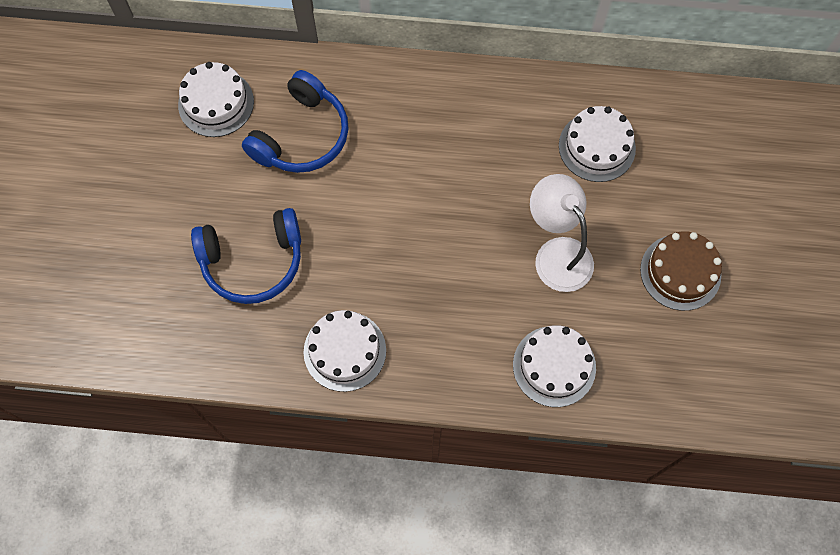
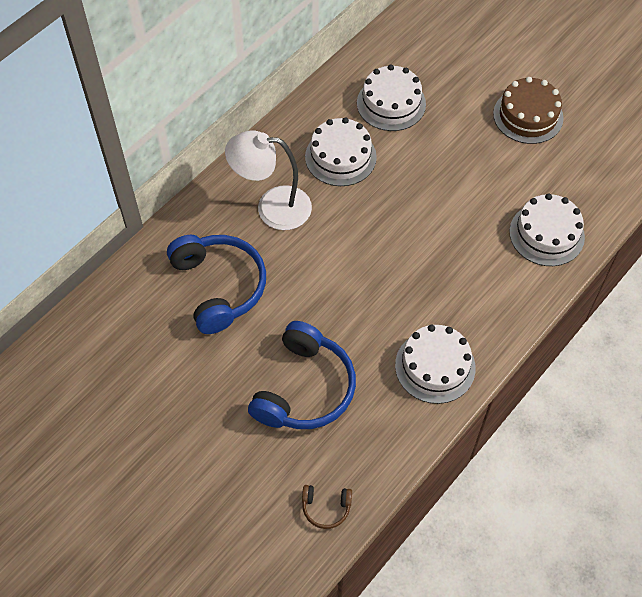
camera: 55 degrees left, 10 degrees down
(158, 345) = (326, 508): none -> brown headphones
(216, 103) = (133, 332): white cake -> white cake (340, 157)
(556, 253) = (458, 179): white lamp -> white lamp (272, 207)

